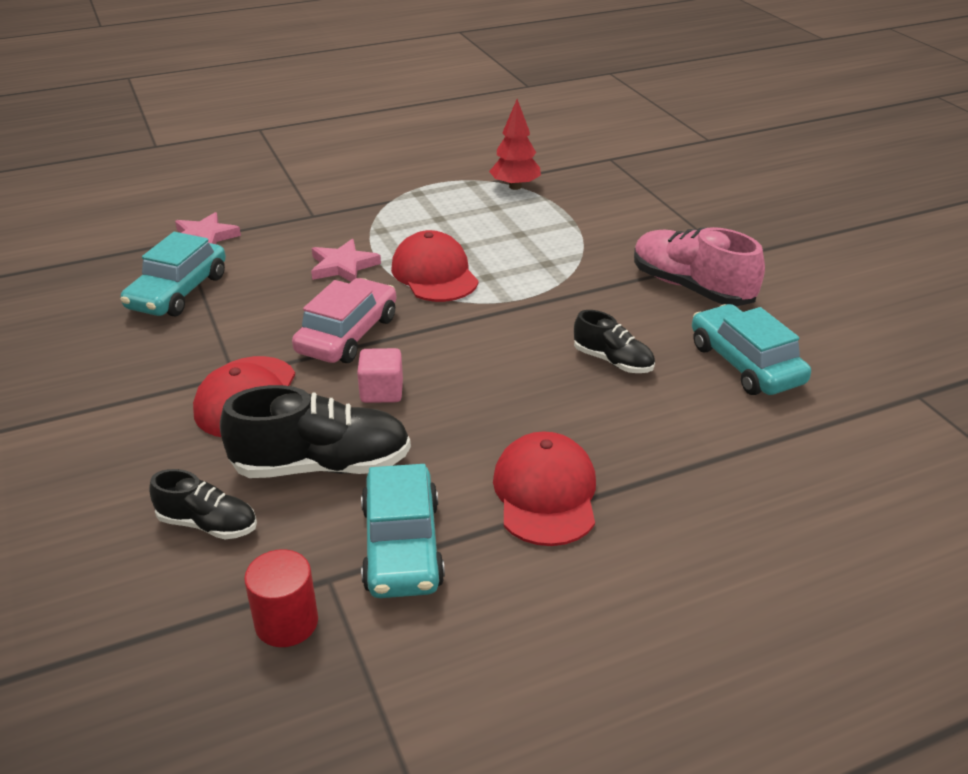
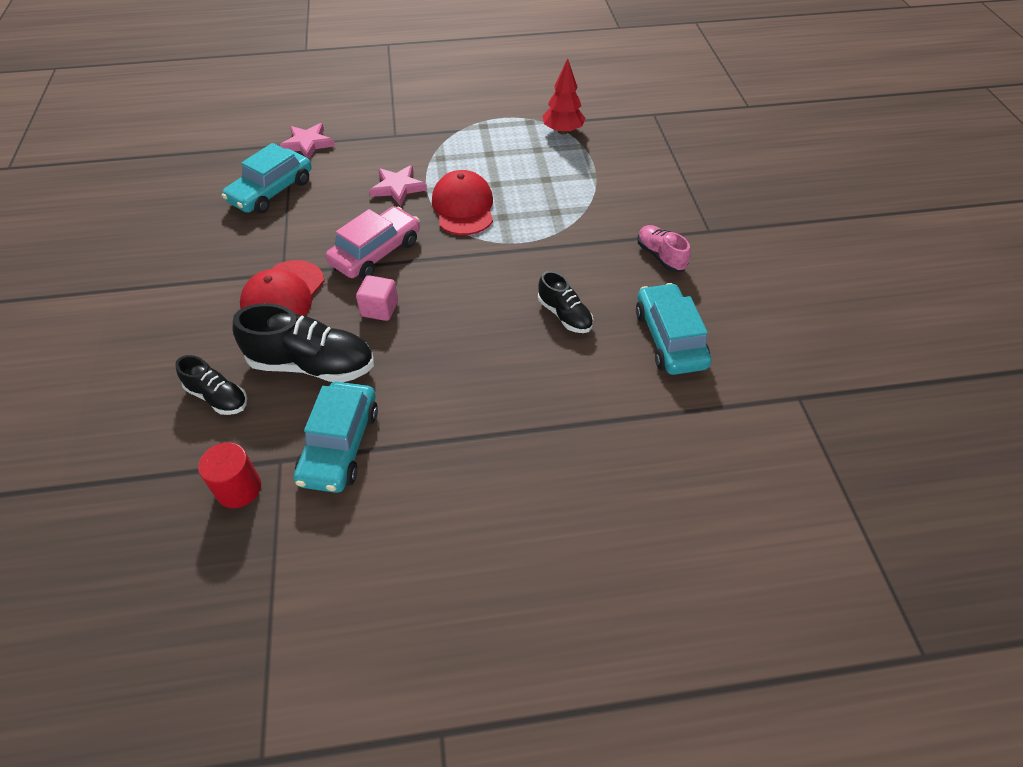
camera: 15 degrees right, 15 degrees up
(545, 493) = (460, 424): red cap -> none
(691, 288) = (660, 256): pink shoe -> pink shoe, size x0.58

